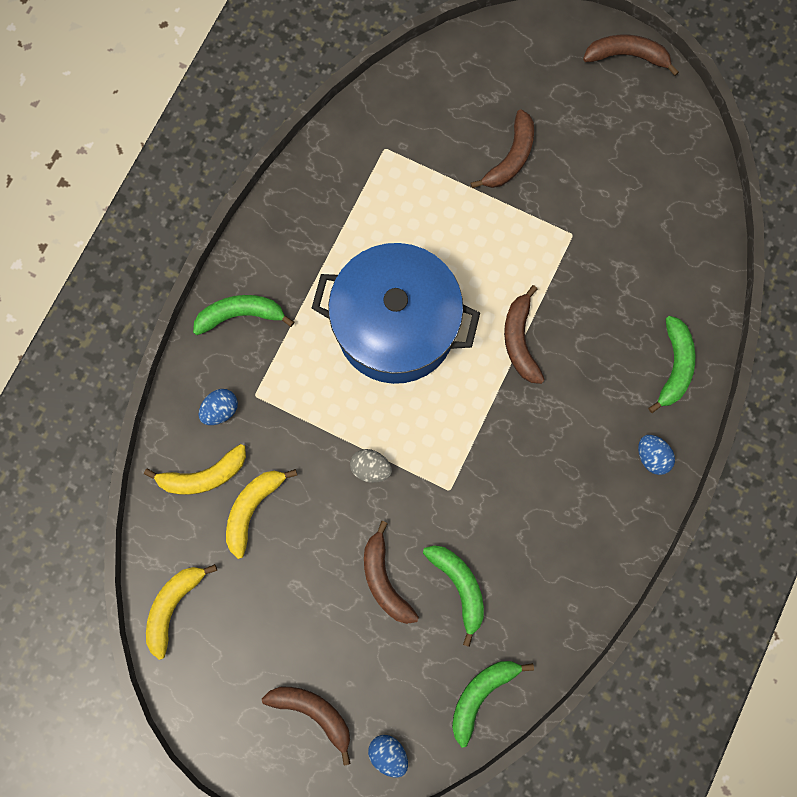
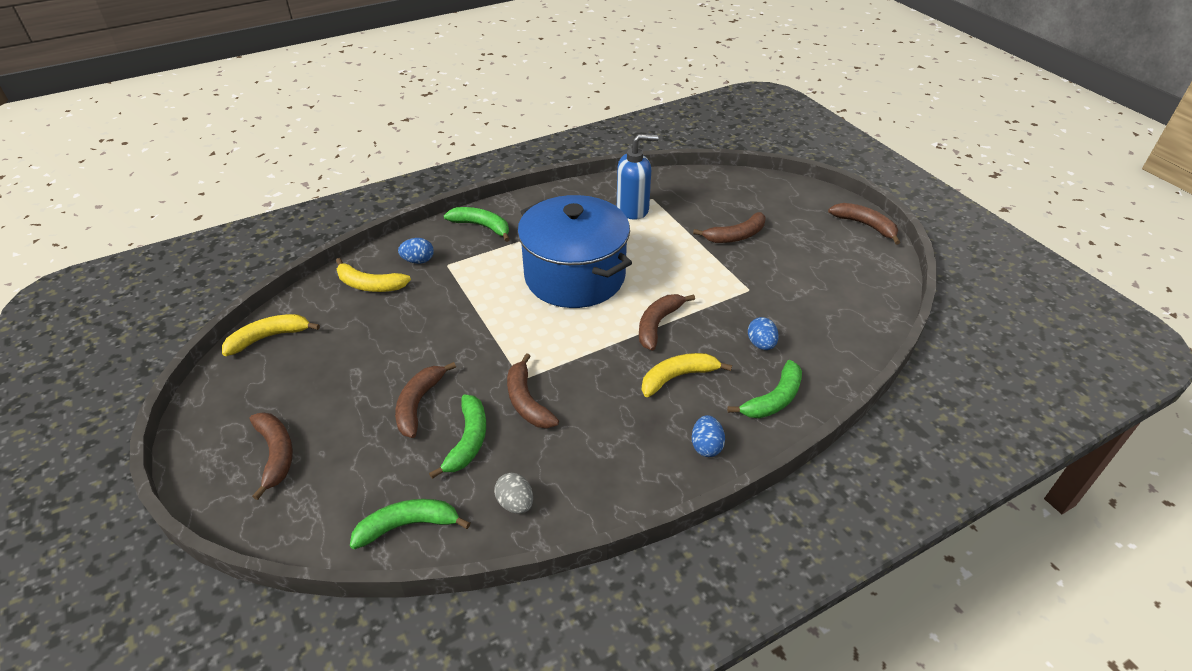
camera: 35 degrees right, 35 degrees down
(252, 508) = (379, 316): yellow banana -> yellow banana (678, 377)
(371, 468) = (479, 337): grey egg -> grey egg (515, 503)
(378, 181) = (633, 209): none -> blue soap dispenser
(388, 753) = (293, 519): blue egg -> blue egg (761, 344)
(473, 512) = (527, 401): none -> brown banana

